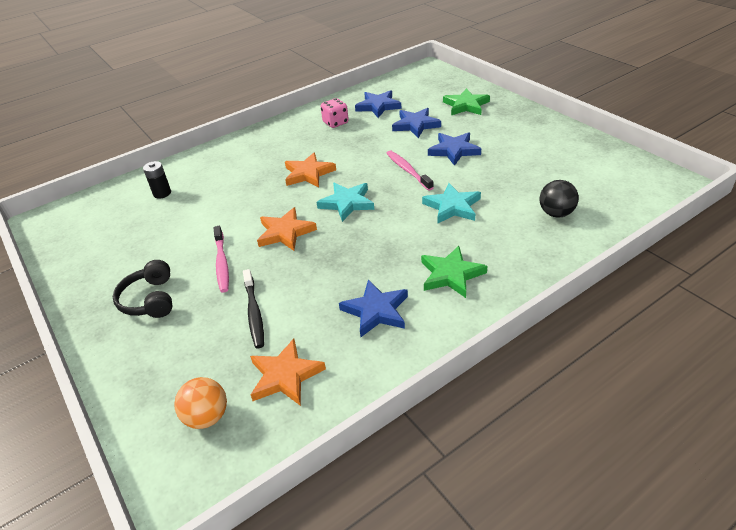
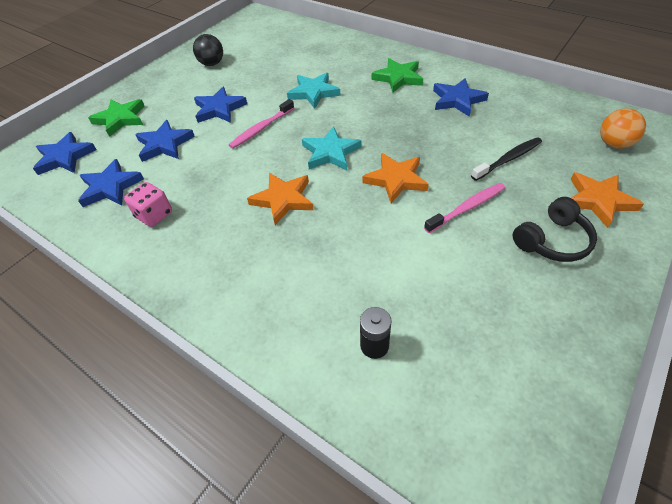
camera: 110 degrees left, 10 degrees up
(285, 376) = (548, 121): orange star -> orange star (598, 200)
(426, 88) = (65, 157): none -> blue star
(556, 213) = (305, 49): black ball -> black ball (212, 64)

